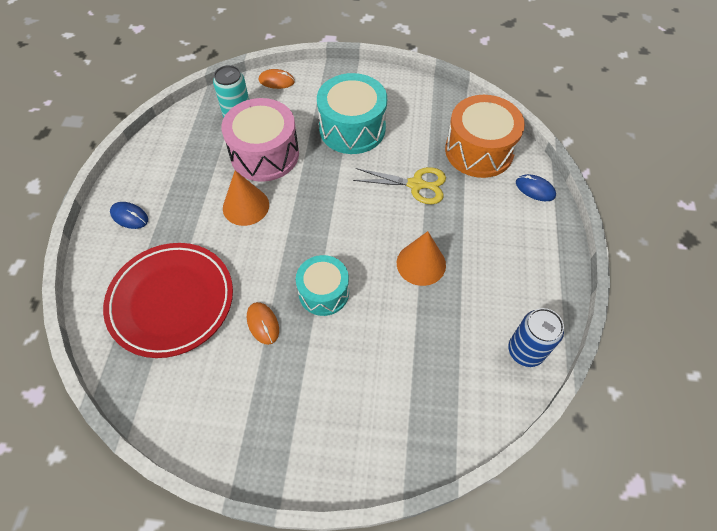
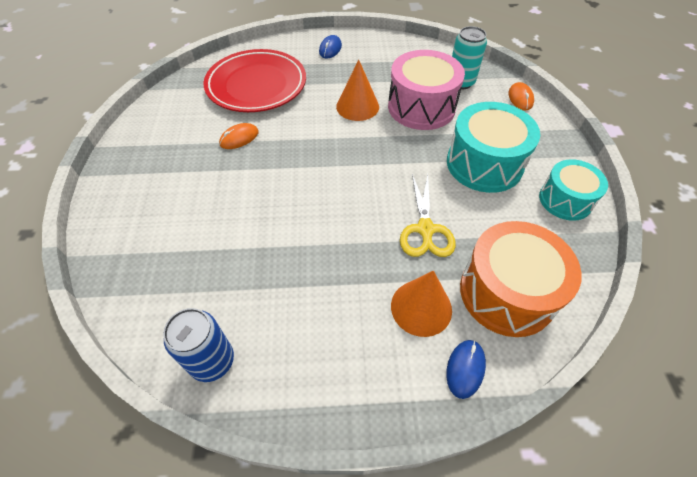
camera: 80 degrees right, 5 degrees down
(324, 292) = (273, 172): turquoise drum -> turquoise drum (565, 200)
(421, 263) = (318, 245): orange cone -> orange cone (421, 307)

